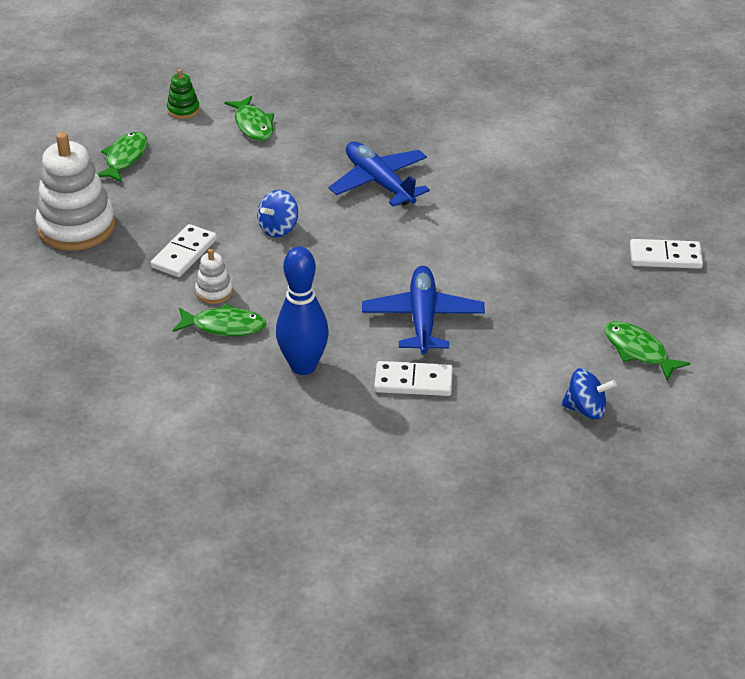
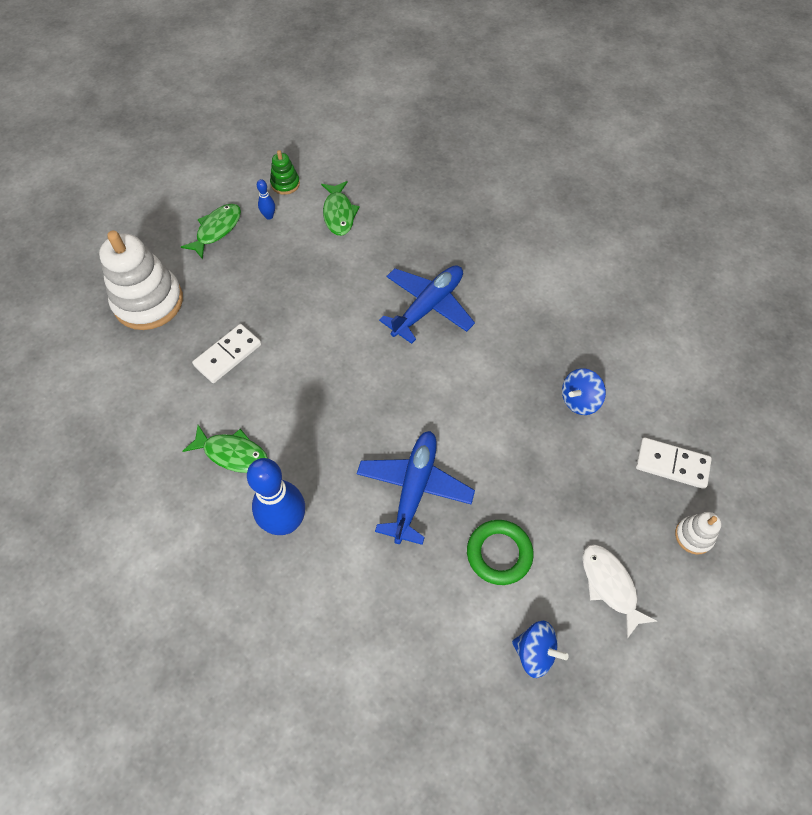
camera: 15 degrees right, 20 degrees up
(177, 138) = (269, 216): none -> blue bowling pin
(214, 292) = (238, 408): white stacking toy -> white stacking toy (693, 536)
(278, 228) = (320, 343): blue spinning top -> blue spinning top (579, 400)
(379, 182) = (428, 307): blue plane -> blue plane turned 60 degrees clockwise
(413, 382) = (380, 570): white domino -> none
(525, 349) = (499, 553): none -> green ring
(638, 351) = (610, 585): green fish -> white fish

